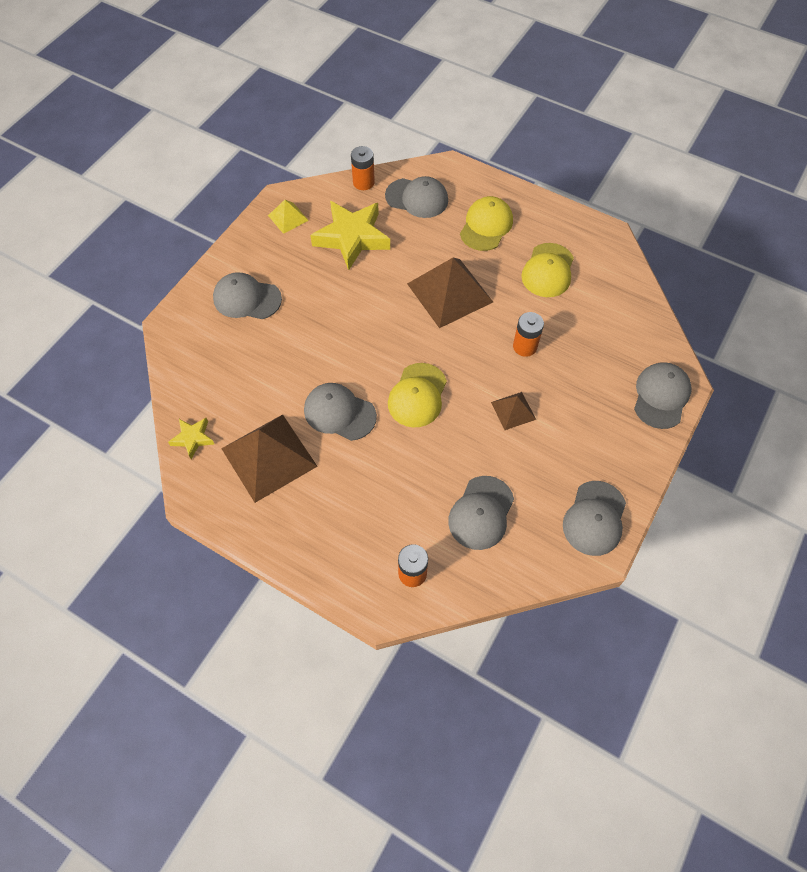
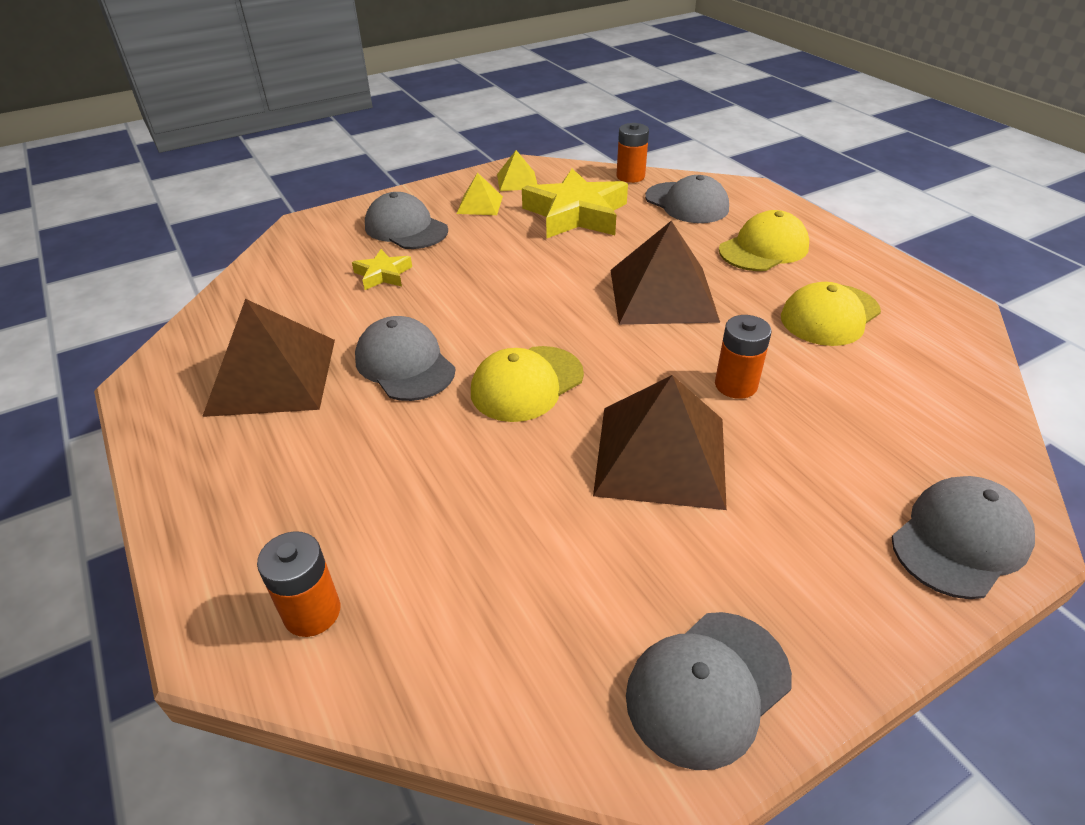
camera: 30 degrees right, 20 degrees down
(193, 438) = (211, 325): yellow star -> yellow star (383, 274)
(280, 254) = (479, 204): none -> yellow pyramid
(481, 513) = (499, 575): grey cap -> none
(513, 410) = (661, 455): brown pyramid -> brown pyramid, size x2.00

